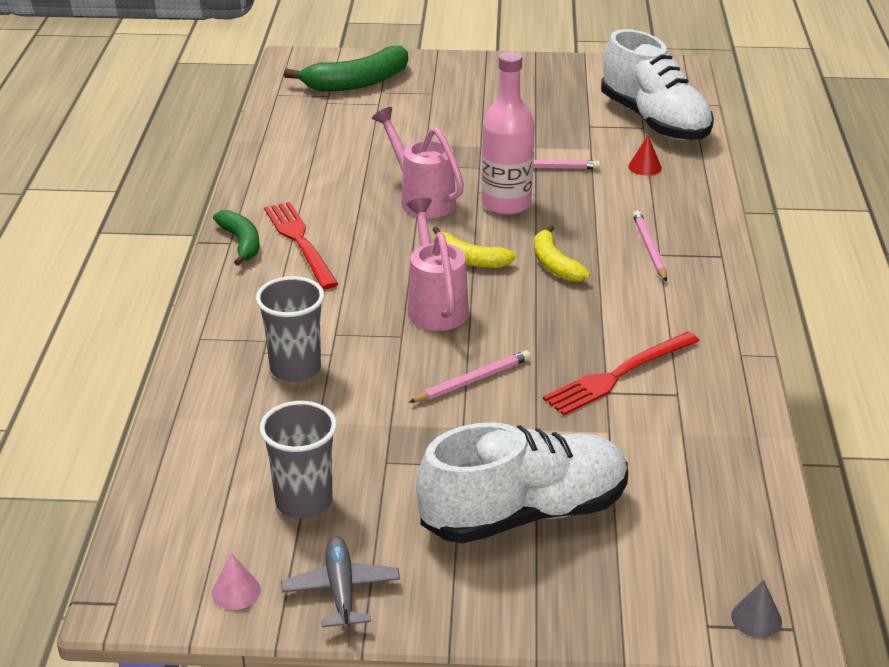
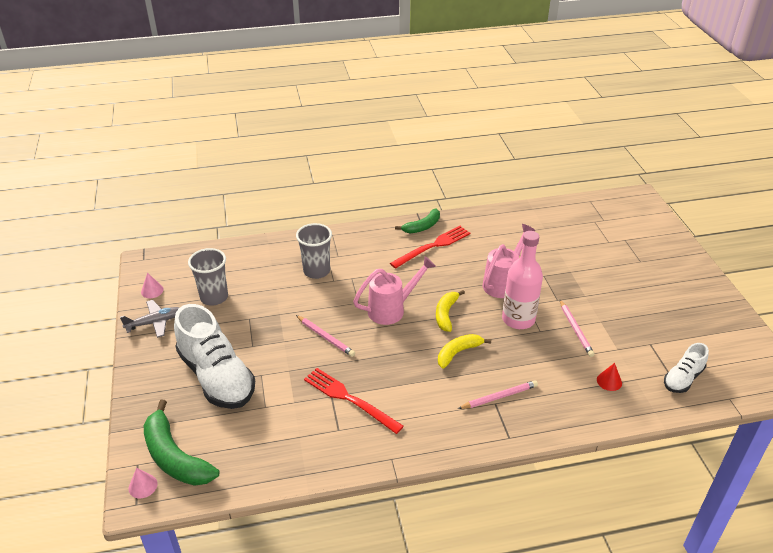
camera: 75 degrees right, 5 degrees up
(357, 82) = (629, 227): green banana -> green banana (175, 457)
(654, 121) = (683, 378): white shoe -> white shoe, size x0.51
(756, 618) = (143, 486): grey cone -> pink cone

